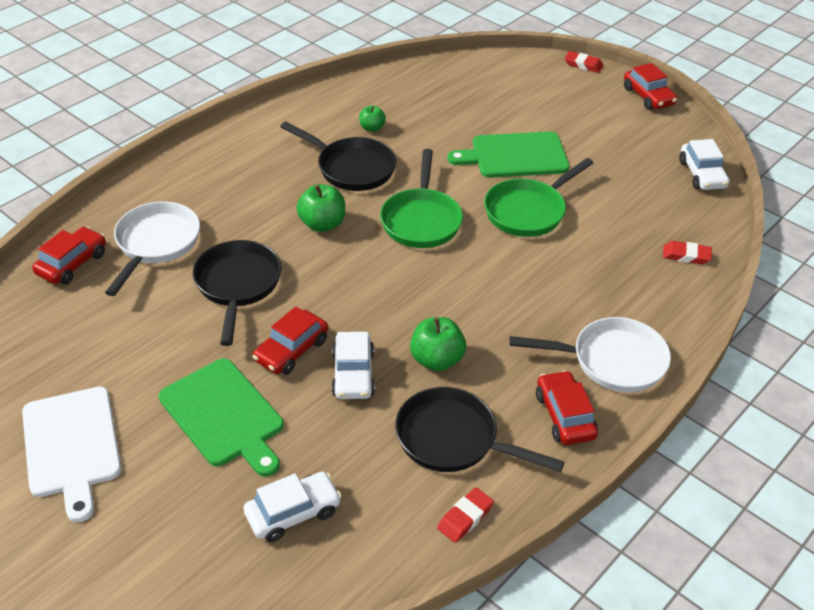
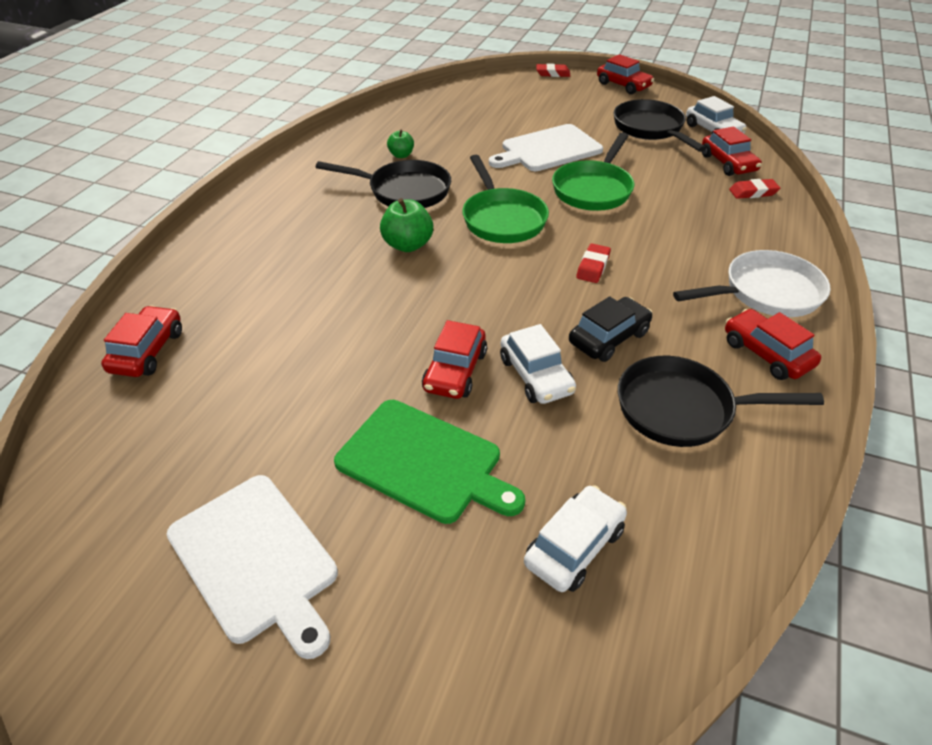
camera: 20 degrees left, 0 degrees up
(156, 244) = (238, 306): white pan -> none
(237, 285) = (355, 323): black pan -> black pan (650, 129)
(436, 360) = (608, 338): green apple -> black car
(465, 517) = (755, 485): red eraser -> red eraser (593, 266)
(515, 156) = (548, 149): green cutting board -> white cutting board
(687, 217) = (728, 163): none -> red car

